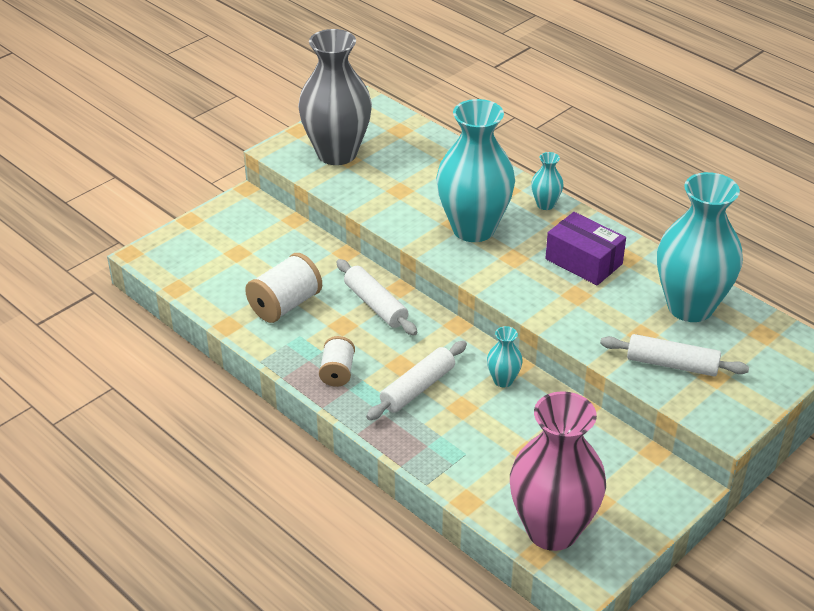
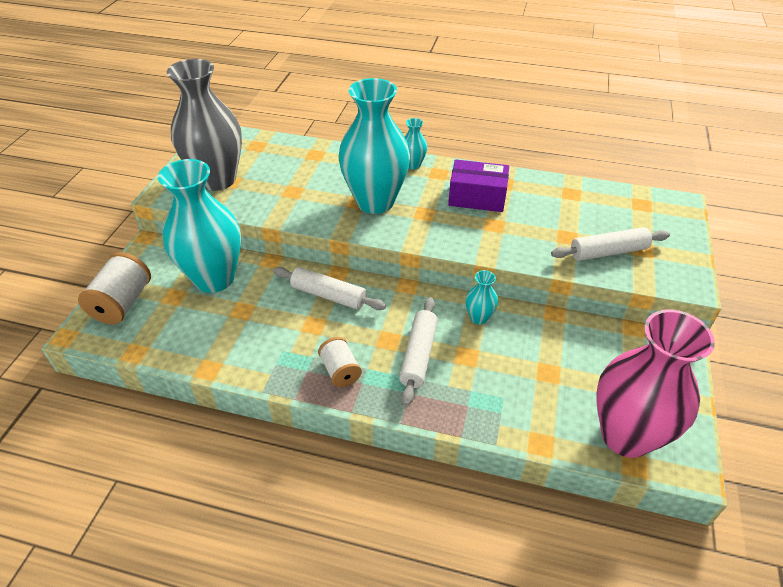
camera: 30 degrees left, 5 degrees up
(285, 305) = (250, 327): white spool -> white spool (122, 303)
(690, 307) = (578, 203): turquoise vase -> turquoise vase (214, 278)

